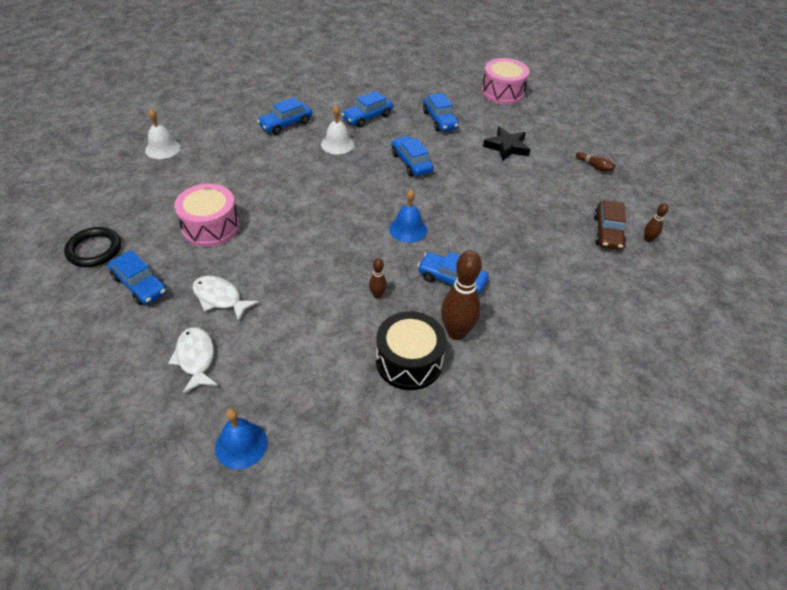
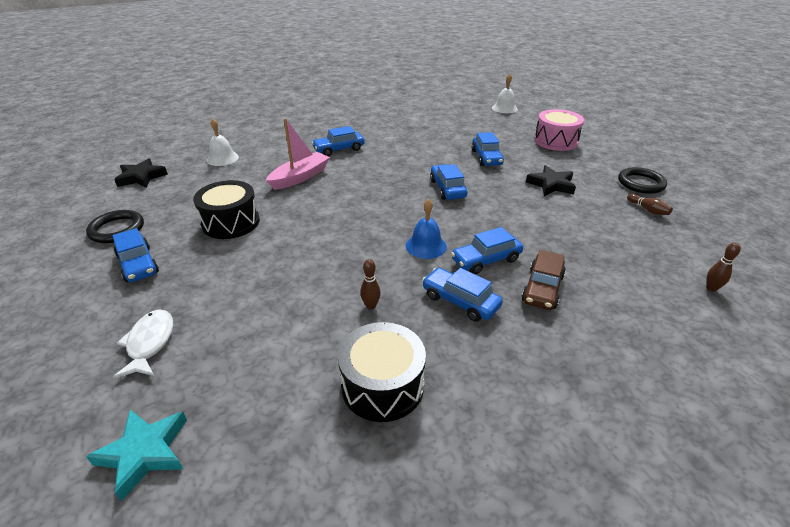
camera: 15 degrees right, 10 degrees down
(83, 183) = (141, 177): none -> black star
(210, 227) = (231, 222): pink drum -> black drum
(220, 298) = (206, 286): white fish -> none
(241, 445) = (144, 453): blue bell -> turquoise star
(258, 164) = (300, 177): none -> pink boat
(337, 144) = (380, 168): white bell -> white bell (504, 108)
(367, 117) = (416, 150): blue car -> blue car (486, 260)
(456, 332) = (450, 360): brown bowling pin -> none
(586, 137) = (641, 183): none -> black ring
(607, 232) = (658, 275): brown car -> brown car (542, 288)

